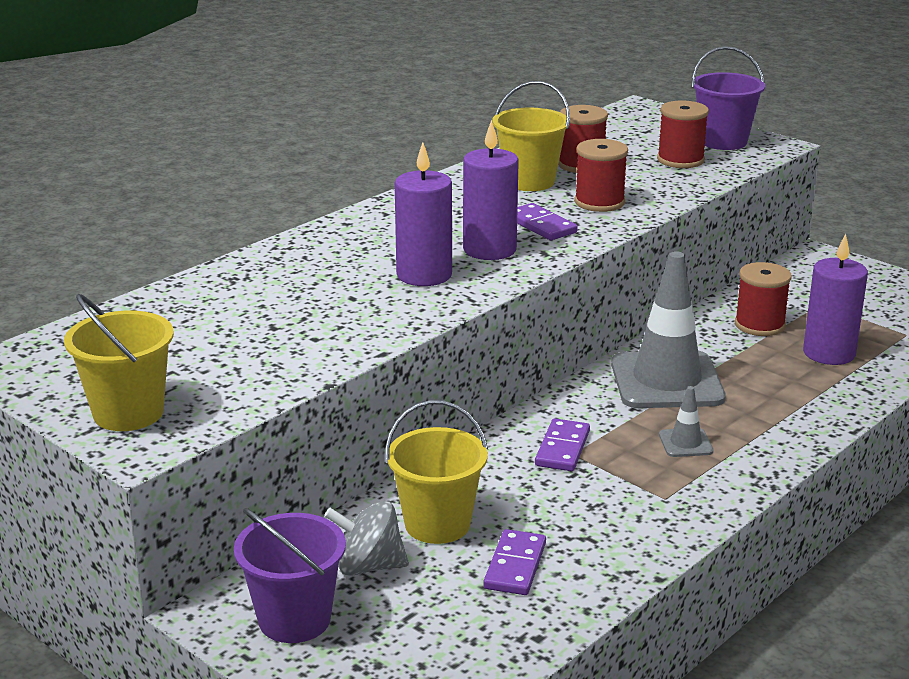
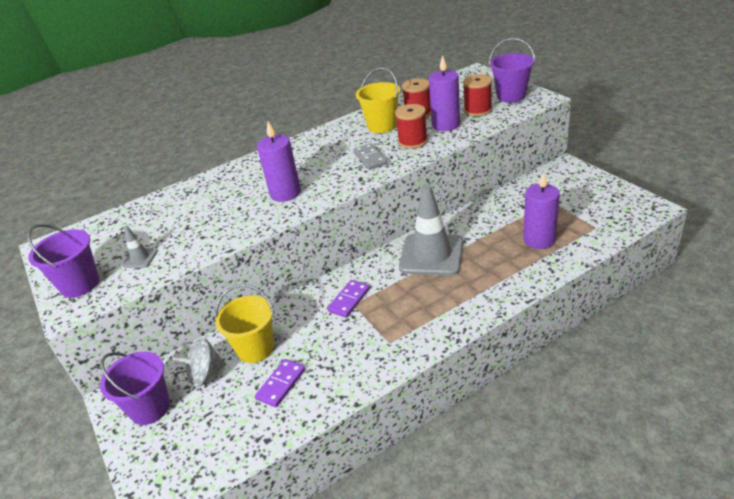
camera: 20 degrees right, 10 degrees up
(128, 413) = (80, 284): yellow bucket -> purple bucket
(368, 566) = (205, 375): grey spinning top -> grey spinning top turned 45 degrees counterclockwise
(489, 250) = (331, 175): purple candle -> purple candle (445, 125)
(541, 225) = (370, 158): purple domino -> grey domino
(685, 443) = (420, 302): grey traffic cone -> grey traffic cone (140, 258)
(759, 325) = (506, 216): red spool -> none

